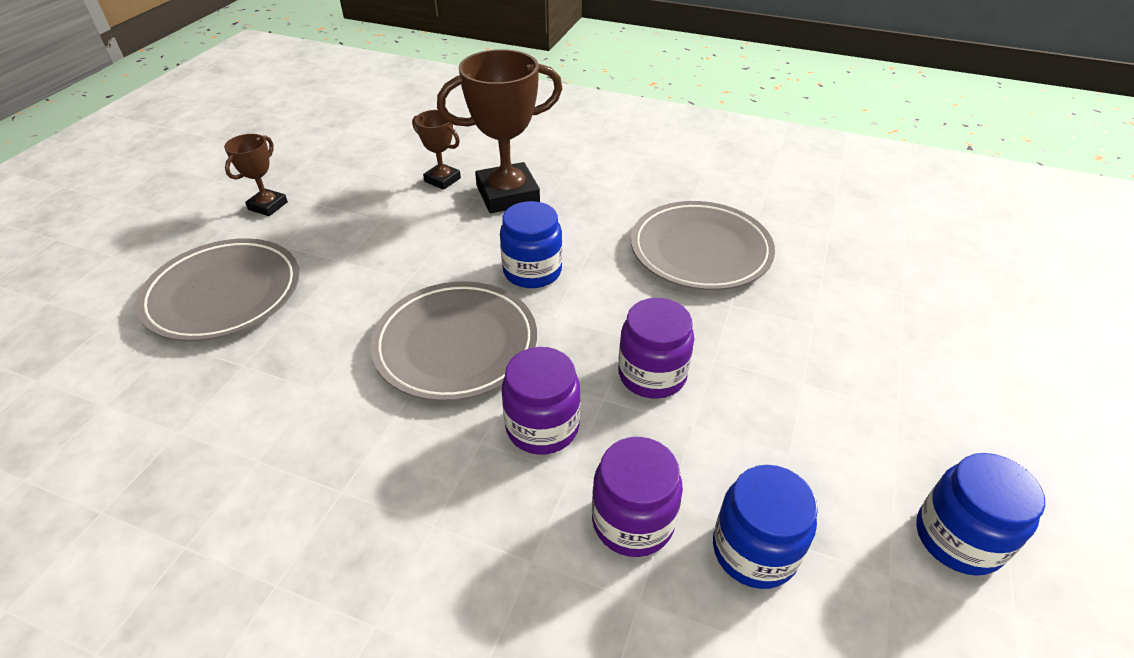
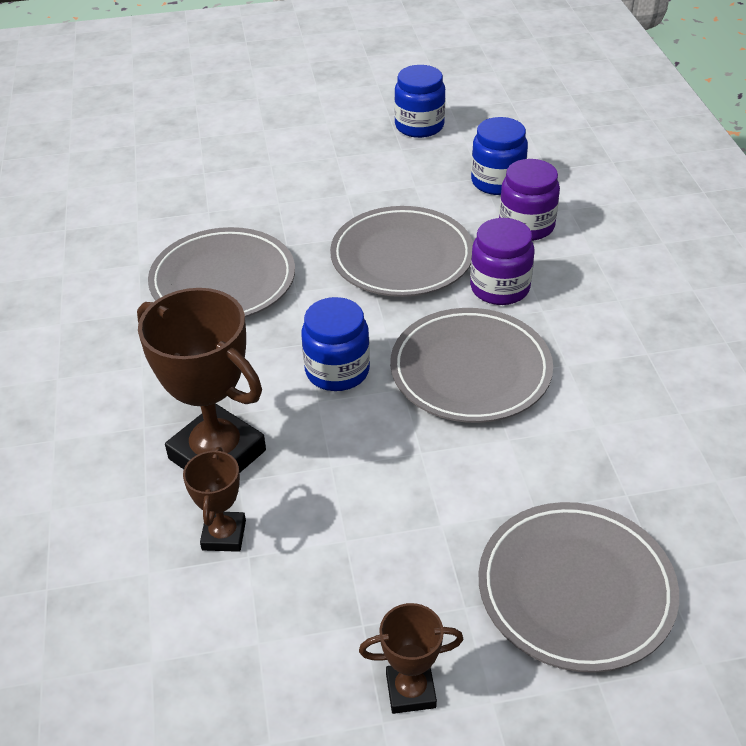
camera: 120 degrees left, 0 degrees up
(652, 375) = (402, 257): purple jar -> grey plate

